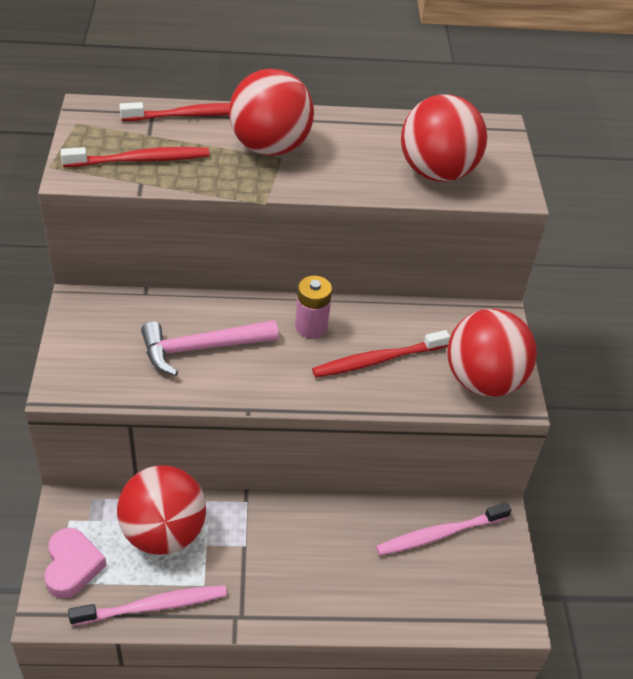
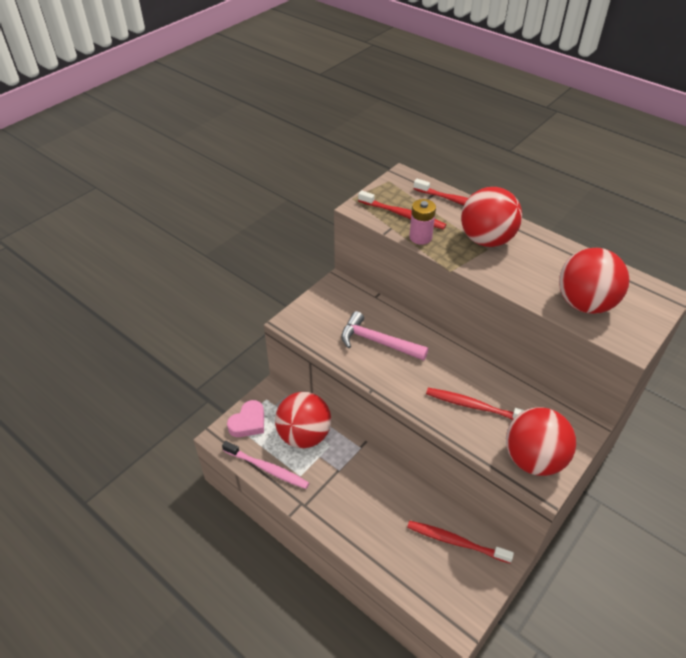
camera: 45 degrees right, 0 degrees up
(311, 326) = (452, 364): pink battery -> pink battery (420, 237)
(439, 534) = (455, 541): pink toothbrush -> red toothbrush

